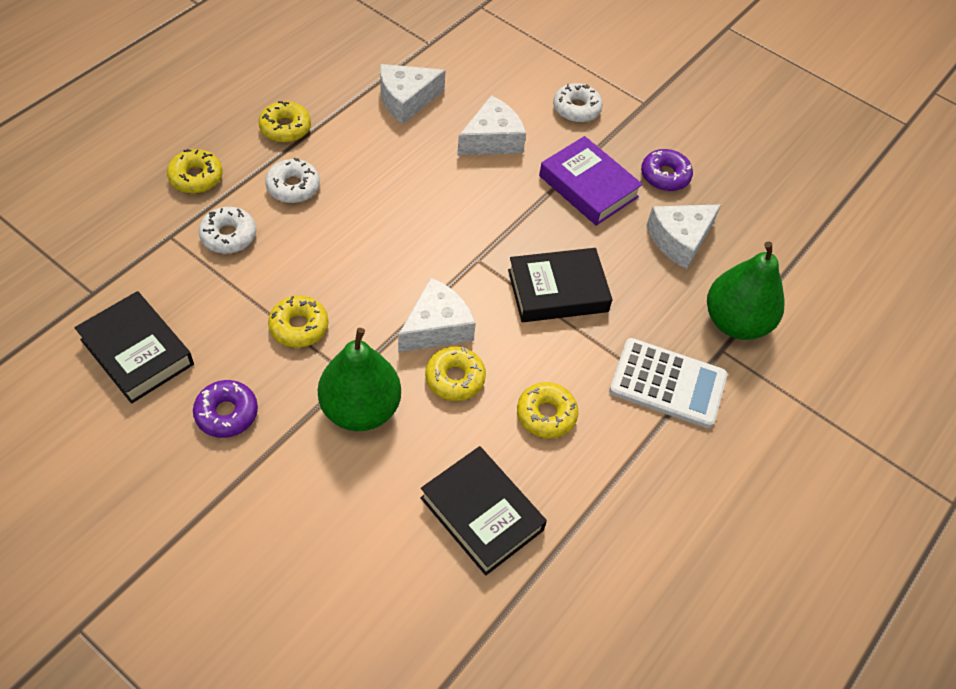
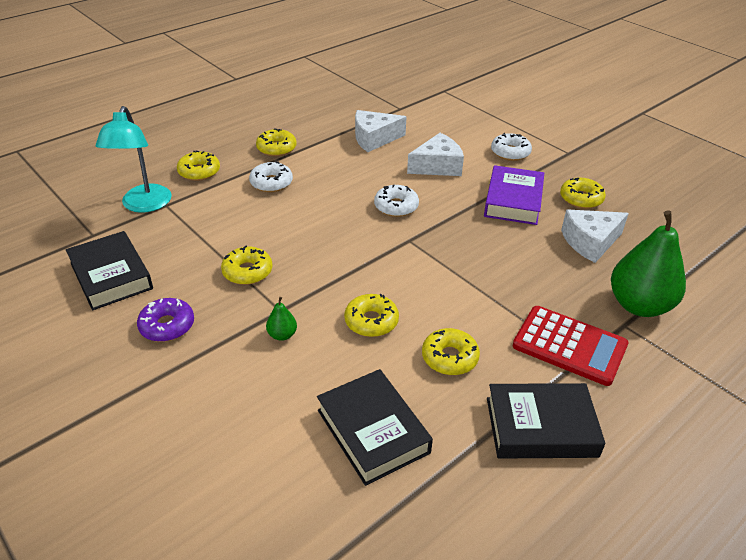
camera: 15 degrees right, 15 degrees down
(142, 239) = (144, 205): none -> turquoise lamp
(228, 236) = (211, 208): white donut -> white donut (396, 206)
(360, 409) = (282, 335): green pear -> green pear, size x0.42
(436, 327) = (364, 283): white cheese -> none
(557, 291) = (475, 267): black book -> black book (541, 427)
(588, 186) = (513, 201): purple book -> purple book turned 45 degrees clockwise
(665, 176) = (581, 199): purple donut -> yellow donut
(667, 383) = (569, 346): white calculator -> red calculator

